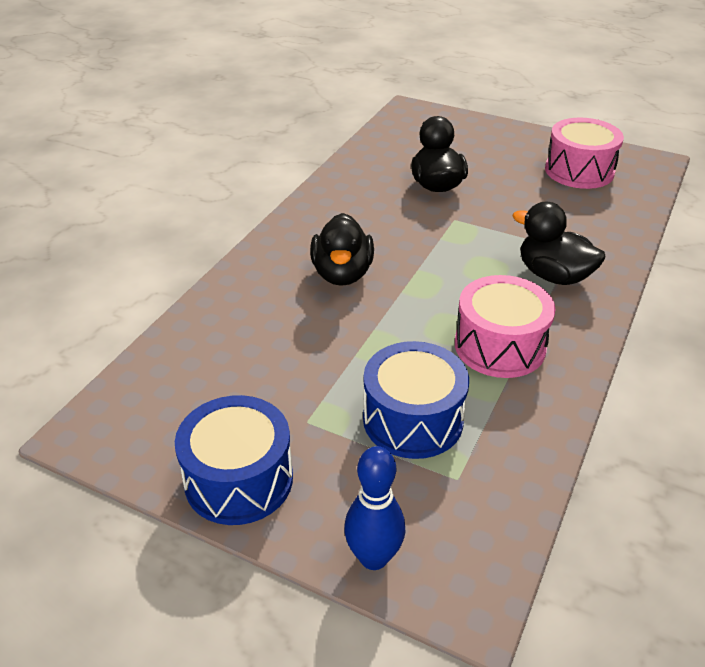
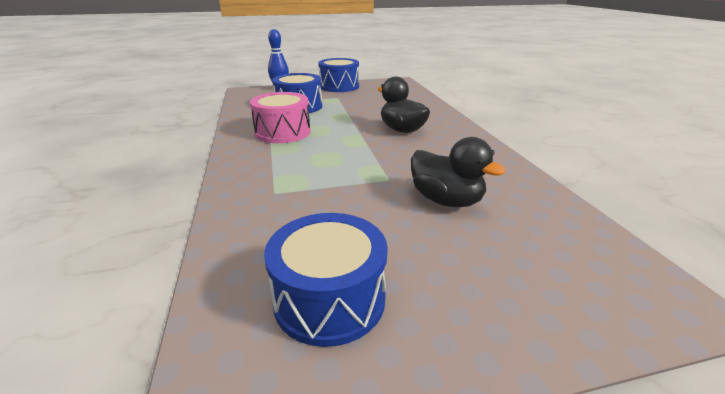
camera: 140 degrees right, 10 degrees down
(553, 276) = (276, 170): black duck -> none
(579, 171) = (329, 299): pink drum -> blue drum

